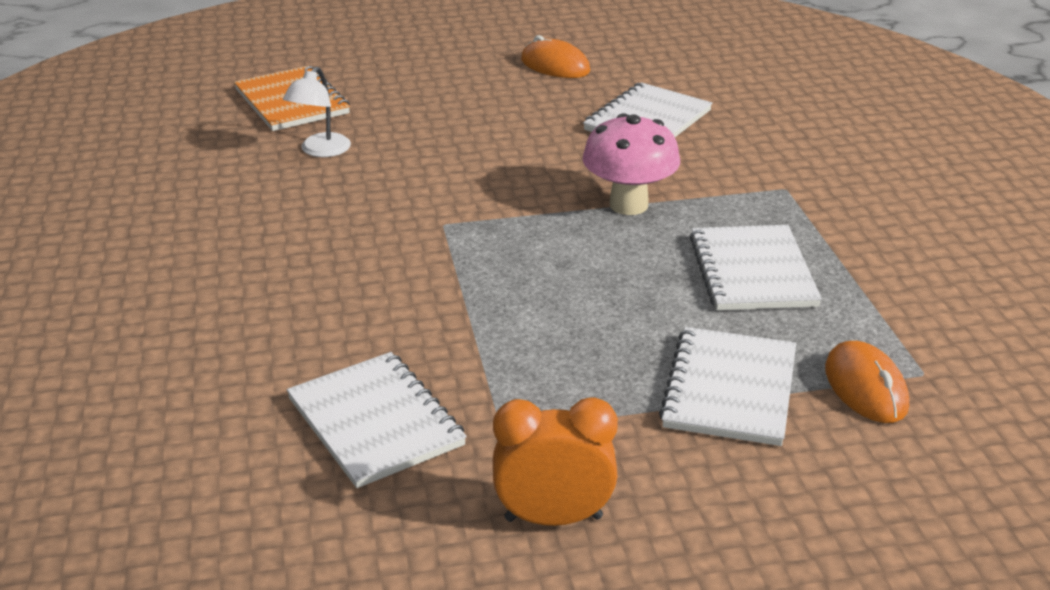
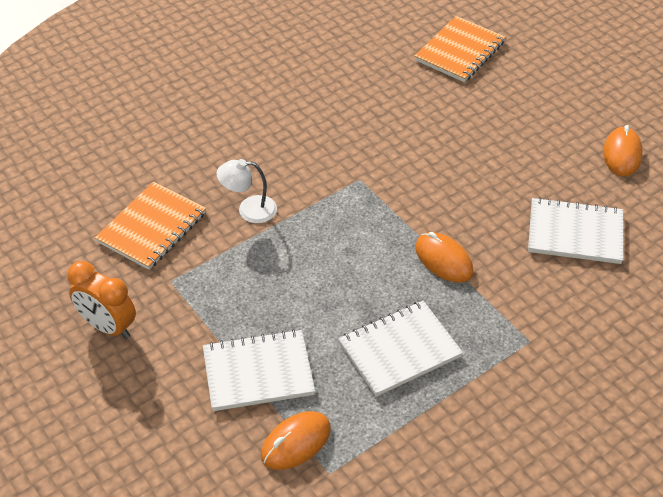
camera: 65 degrees right, 15 degrees up
(320, 151) = (407, 90): white lamp -> white lamp (249, 210)
(375, 422) = (152, 227): white notebook -> orange notebook
(553, 518) = (108, 326): orange clock -> orange clock turned 150 degrees clockwise
(628, 205) = (443, 260): pink mushroom -> orange mouse

